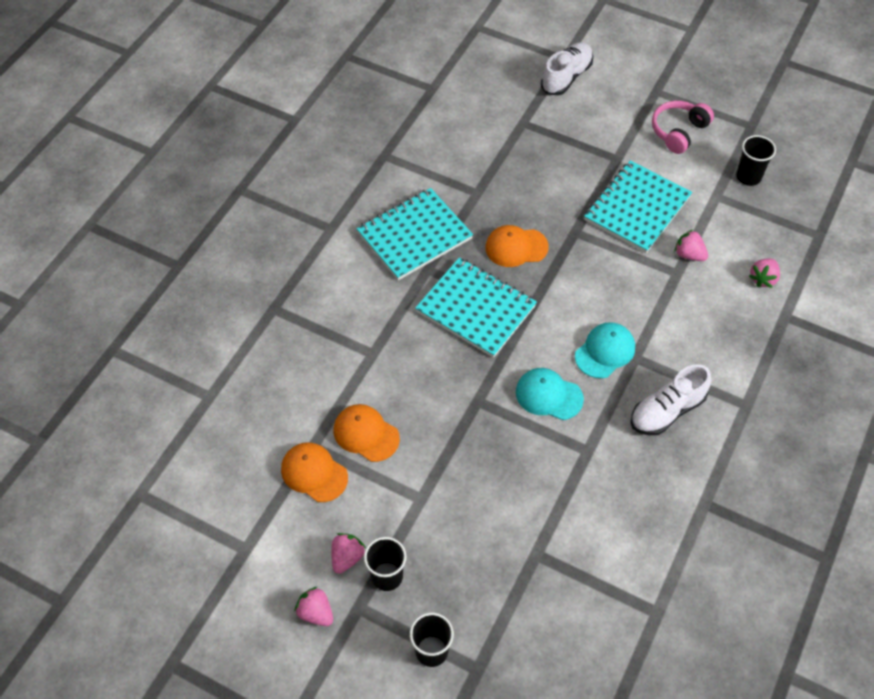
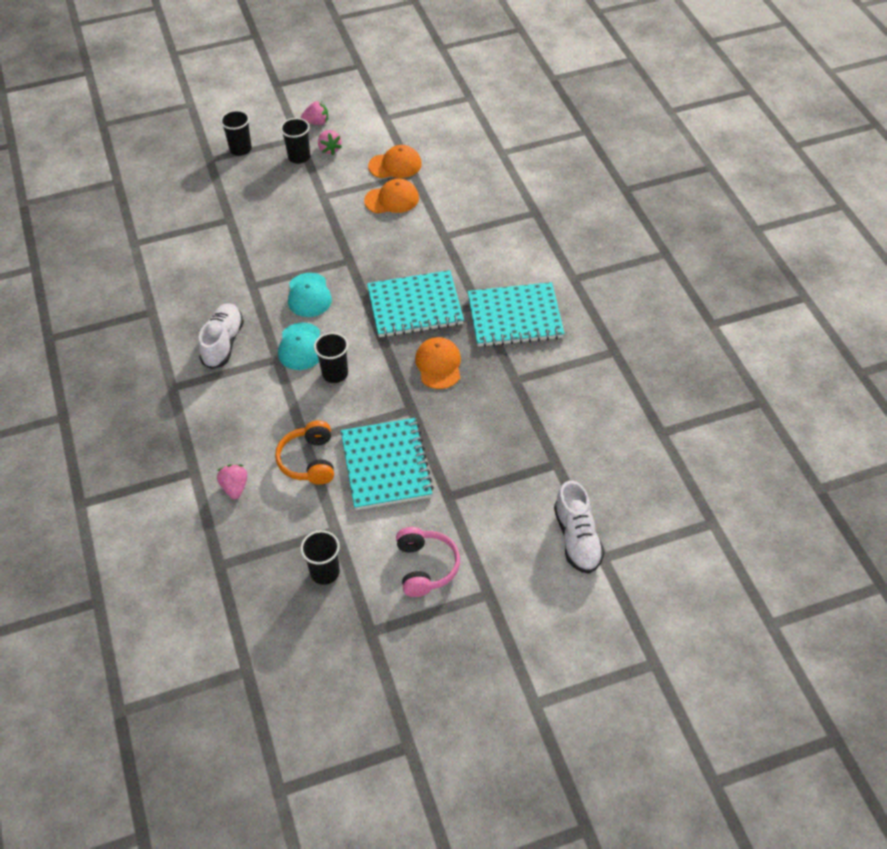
camera: 135 degrees right, 5 degrees down
(414, 236) = (515, 317): turquoise notebook -> turquoise notebook turned 75 degrees clockwise
(516, 247) = (438, 365): orange cap -> orange cap turned 45 degrees counterclockwise
(548, 395) = (309, 295): turquoise cap -> turquoise cap turned 105 degrees clockwise
(601, 305) = (335, 374): none -> black cup
(689, 254) = (309, 461): pink strawberry -> orange headphones

